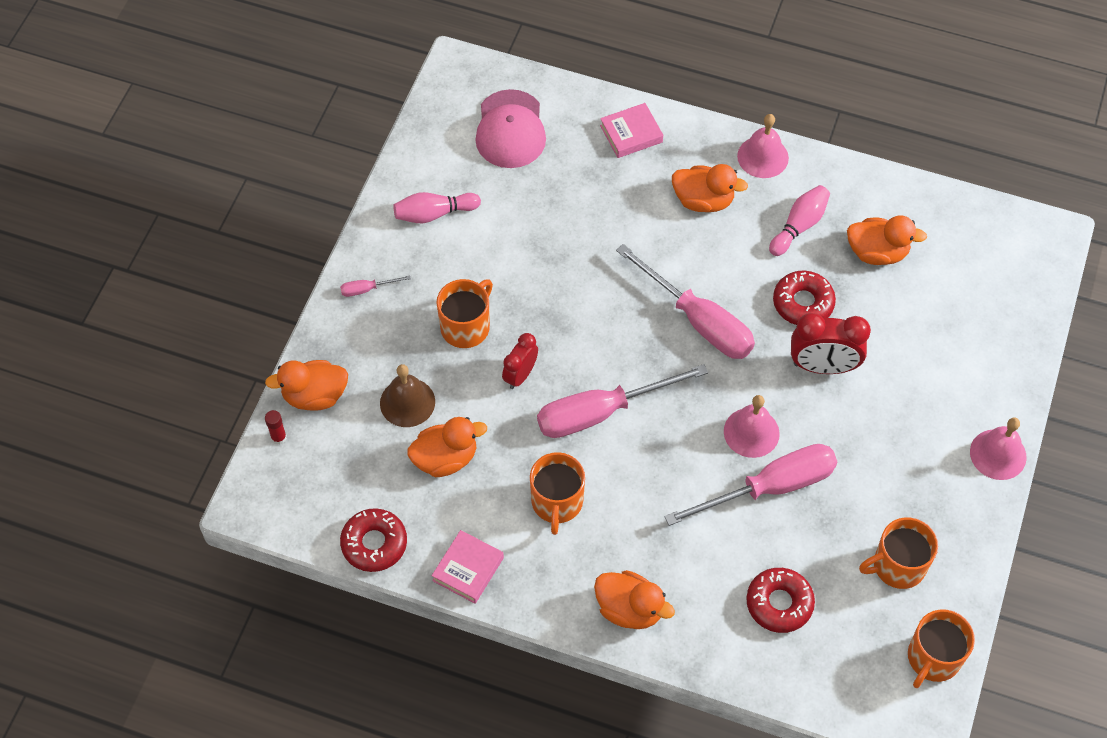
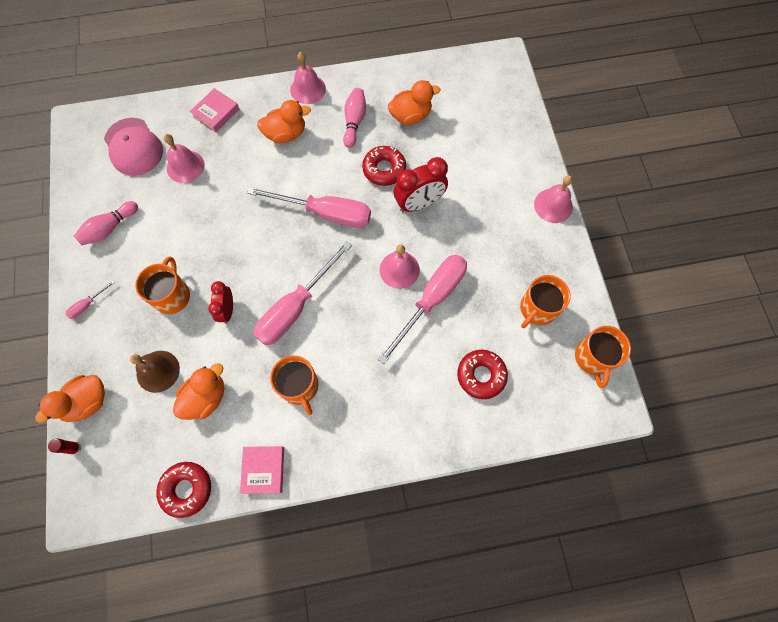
camera: 30 degrees left, 10 degrees up
(559, 182) = (185, 166): none -> pink bell
(629, 609) = (388, 435): orange duck -> none

